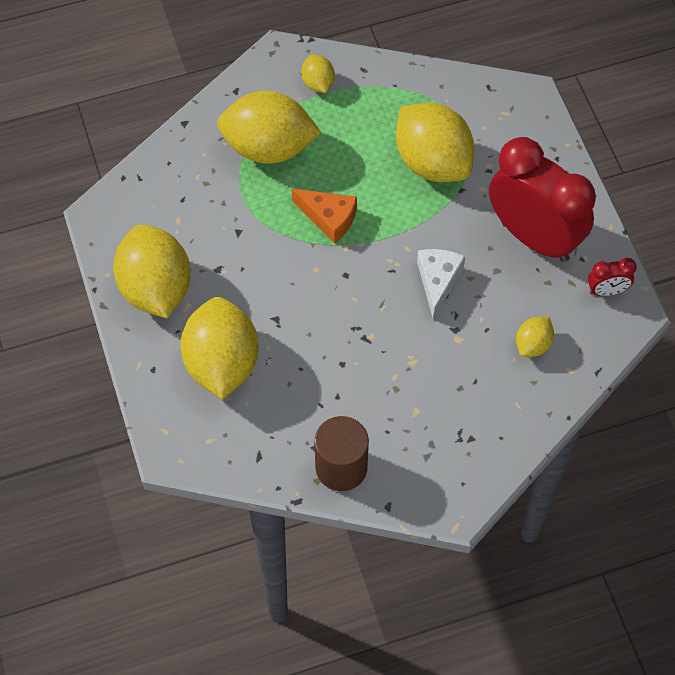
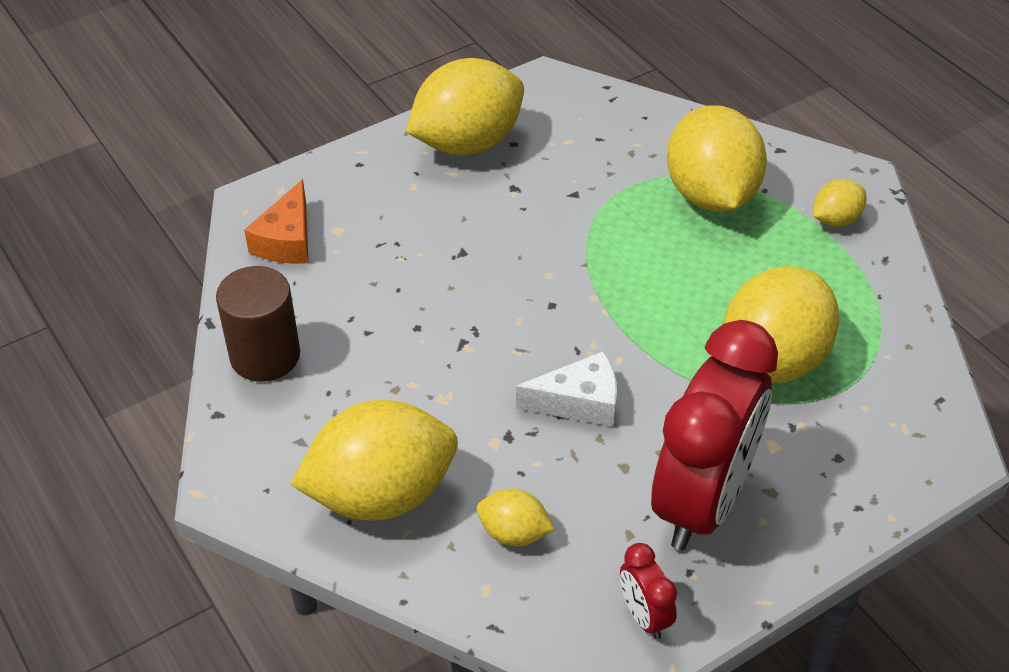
camera: 75 degrees right, 15 degrees down
(222, 363) = (384, 218): yellow lemon -> yellow lemon (381, 494)
(329, 218) = (631, 271): orange cheese -> orange cheese (287, 240)

